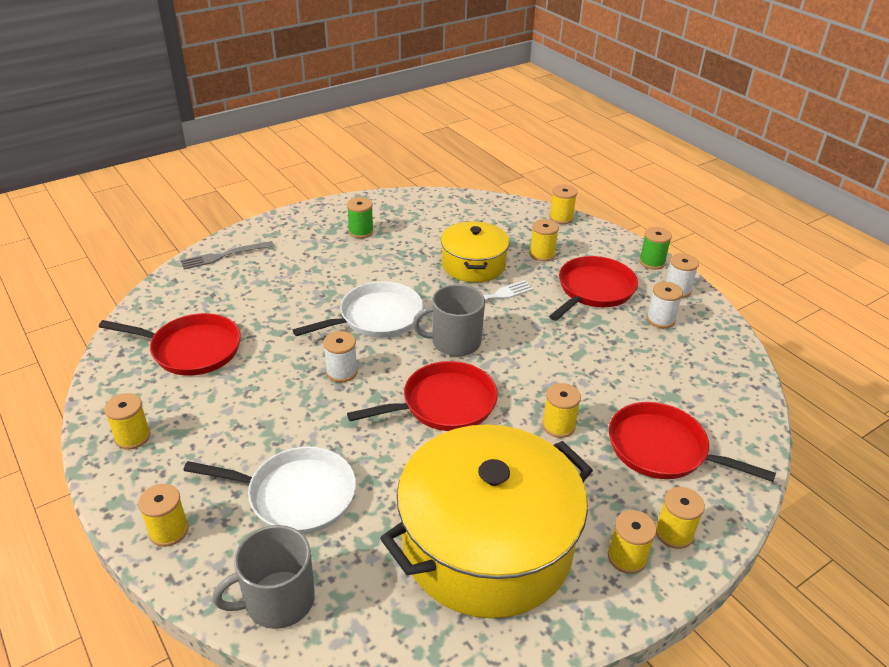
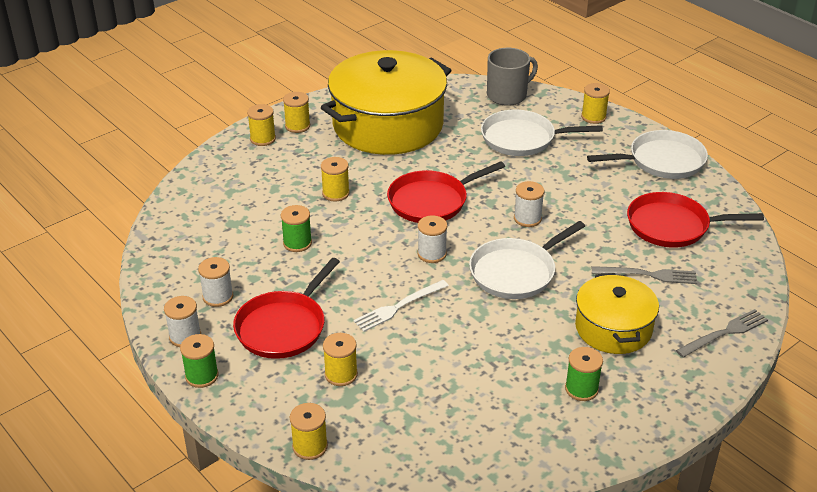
camera: 175 degrees right, 0 degrees up
(132, 437) = (662, 161): yellow spool -> white pan
(253, 304) = (648, 275): none -> grey fork
(454, 342) = (432, 254): grey mug -> white spool
(473, 265) = (425, 349): yellow pot -> yellow pot (613, 328)
(595, 366) = (297, 243): none -> green spool
(662, 449) = (255, 184): red pan -> none

